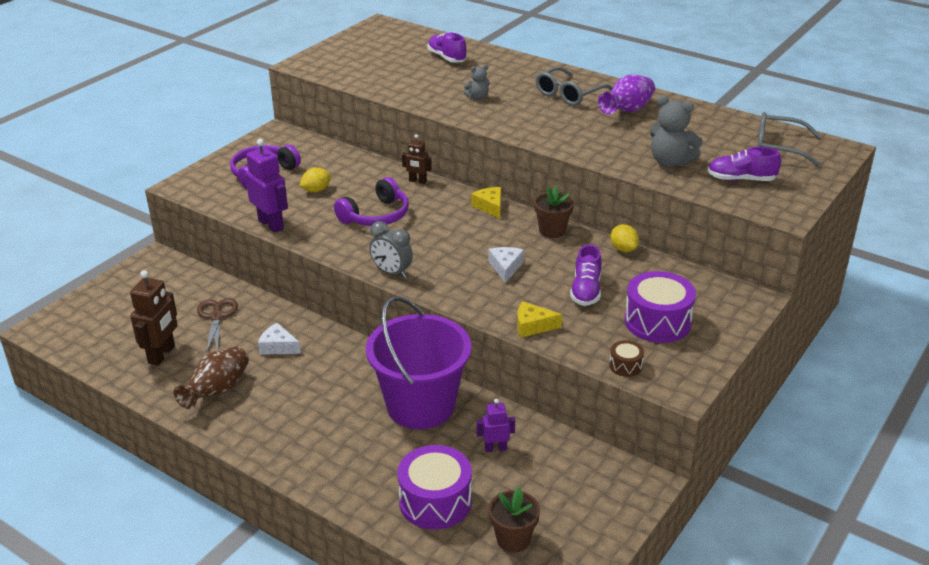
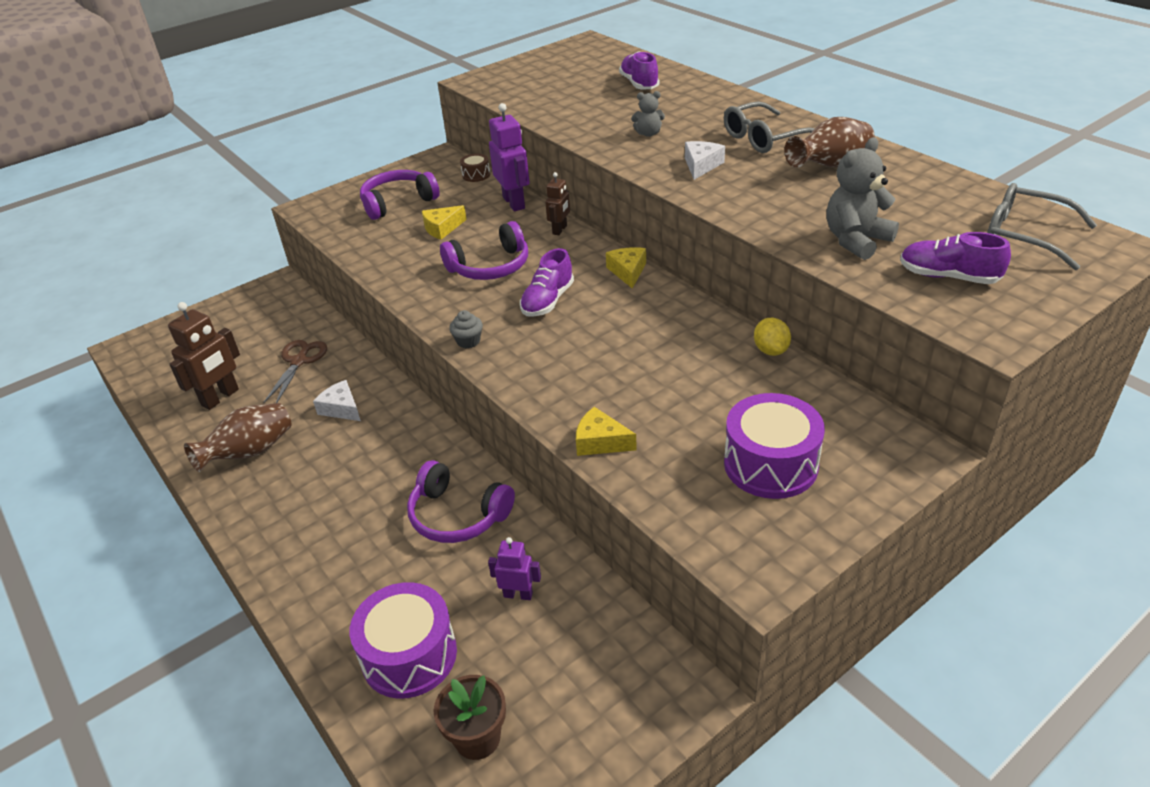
camera: 20 degrees right, 5 degrees up
(271, 224) = (371, 263): purple robot -> purple robot (514, 203)
(316, 190) = (442, 228): yellow lemon -> yellow cheese
(392, 272) = (468, 341): grey clock -> grey cupcake
(417, 181) = (560, 230): brown robot -> brown robot turned 105 degrees counterclockwise
(420, 406) = (458, 515): purple bucket -> purple headphones
(505, 268) = (607, 354): white cheese -> white cheese (701, 165)
(552, 231) = (689, 313): brown flower pot -> none
(586, 291) = (693, 402): purple shoe -> purple shoe (547, 301)
(625, 365) = (696, 524): brown drum -> brown drum (476, 175)
(627, 111) = (830, 165): purple vase -> brown vase
(670, 162) = (856, 240): grey teddy bear -> grey teddy bear turned 90 degrees clockwise

